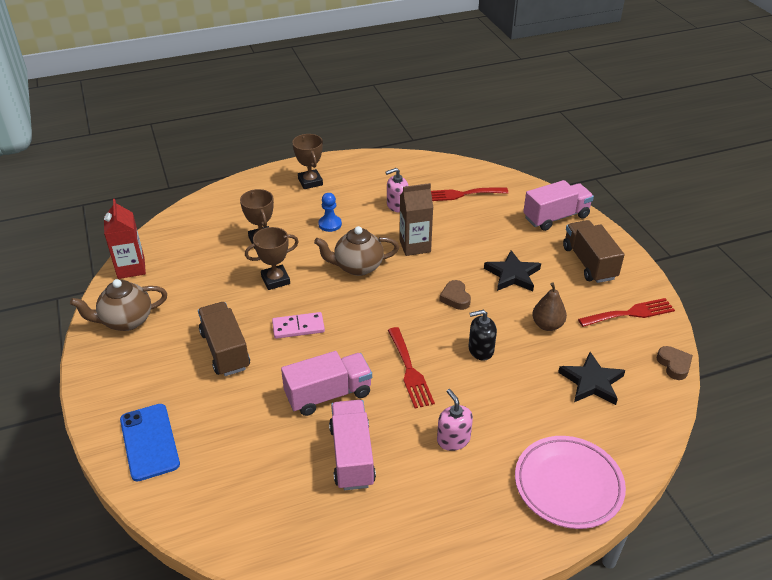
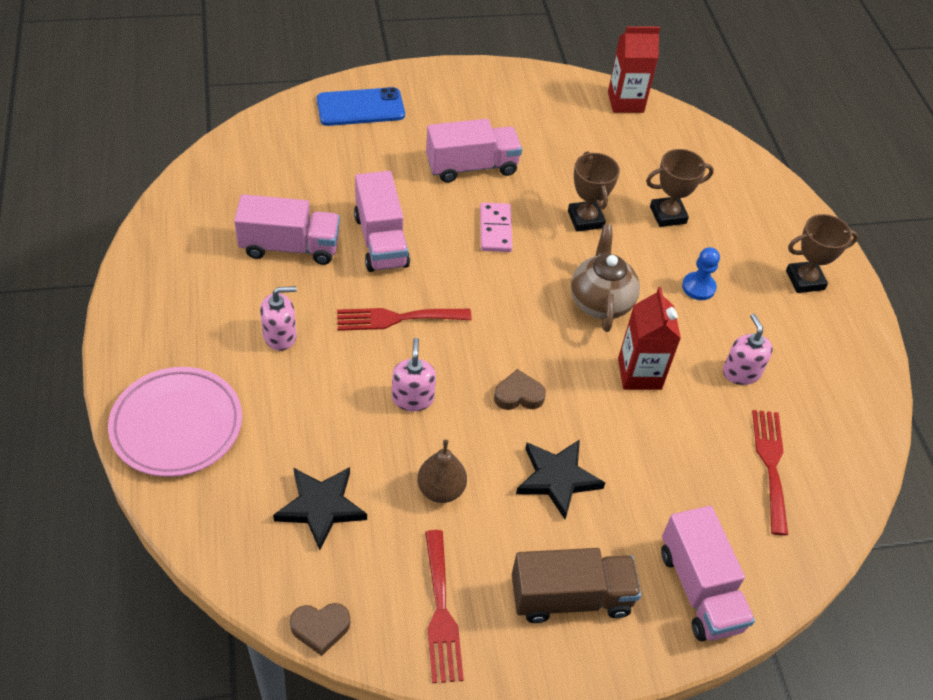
camera: 95 degrees right, 10 degrees up
(126, 321) = (536, 96): brown teapot -> none
(225, 350) = (472, 166): brown truck -> pink truck
(415, 246) = (639, 374): brown carton -> red carton
(480, 350) = (412, 398): black soap dispenser -> pink soap dispenser

